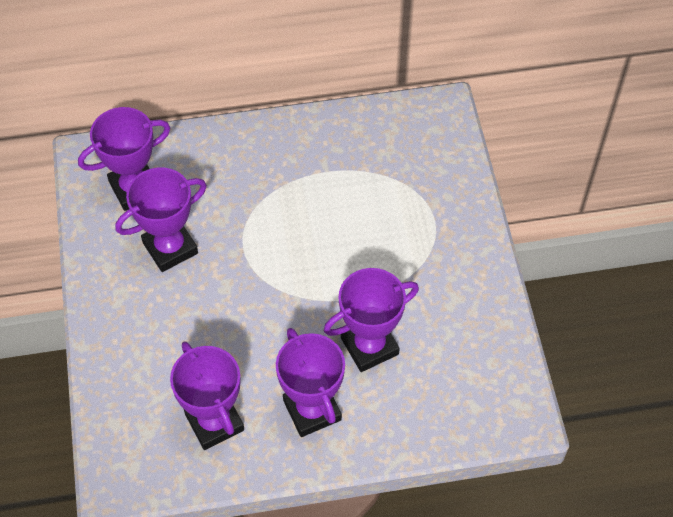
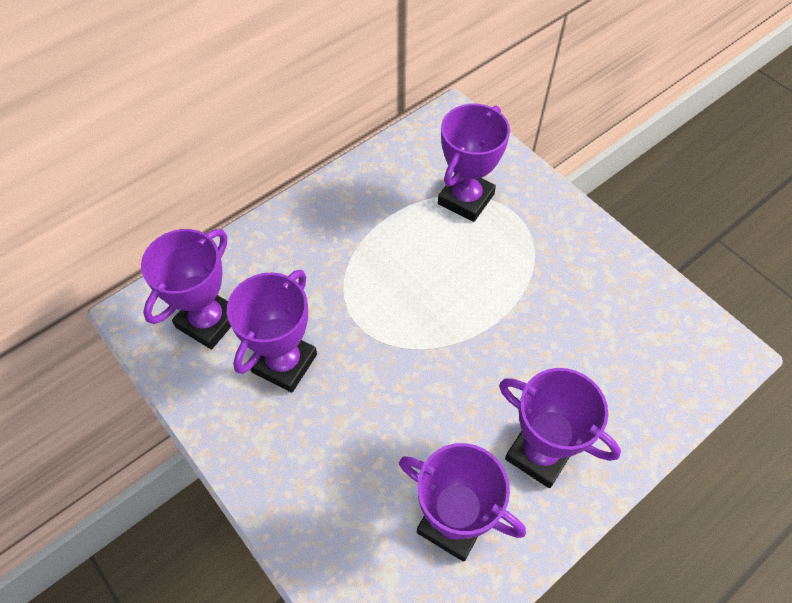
camera: 30 degrees left, 0 degrees up
(369, 346) = (546, 359): purple trophy -> purple trophy (466, 199)

